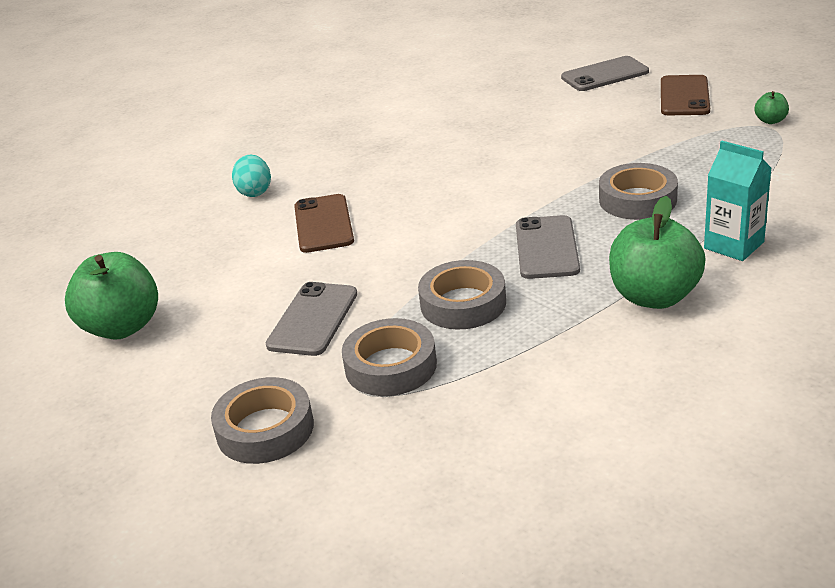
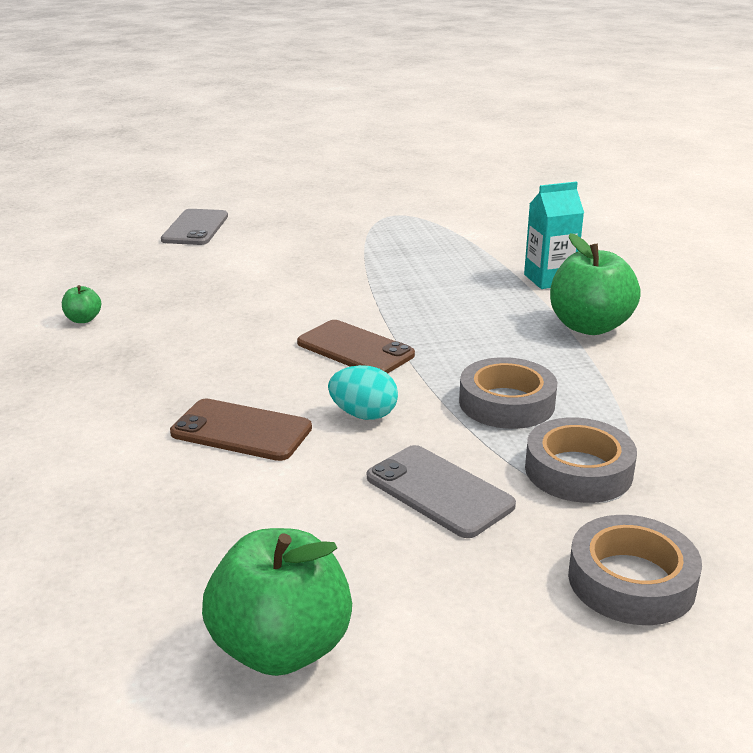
camera: 65 degrees left, 5 degrees down
(254, 192) = (84, 454): turquoise egg -> turquoise egg (363, 415)
(546, 248) = (459, 340): grey phone -> none
(637, 200) = (433, 285): grey tape -> none
(684, 96) = (294, 219): brown phone -> brown phone (355, 349)
(770, 121) = (387, 211): green apple -> green apple (83, 319)

